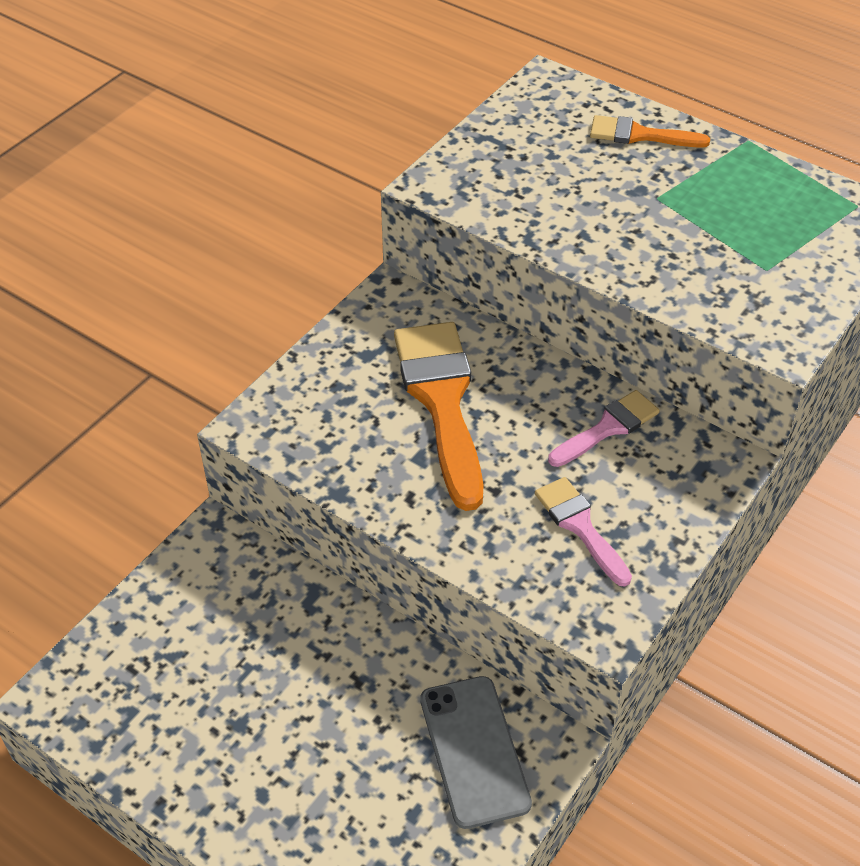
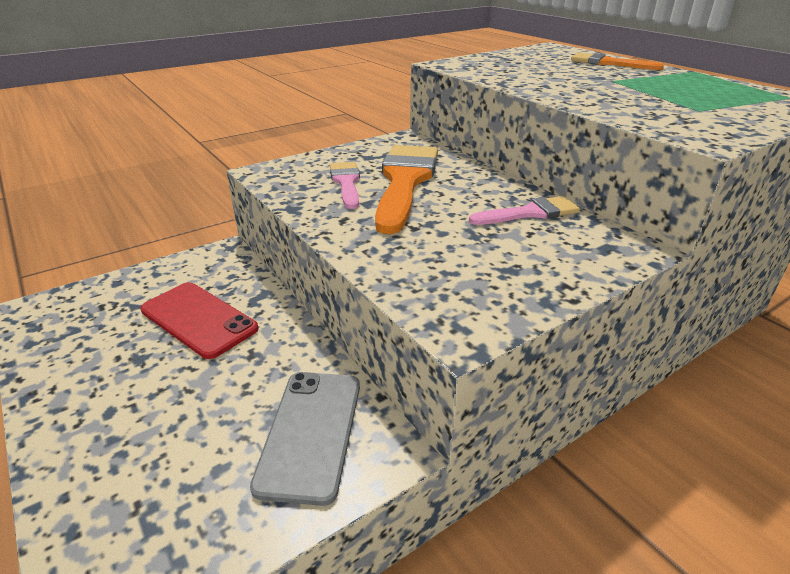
camera: 20 degrees right, 15 degrees down
(265, 652) = (198, 319): none -> red phone
(580, 526) = (475, 259): pink brush -> pink brush (346, 182)

